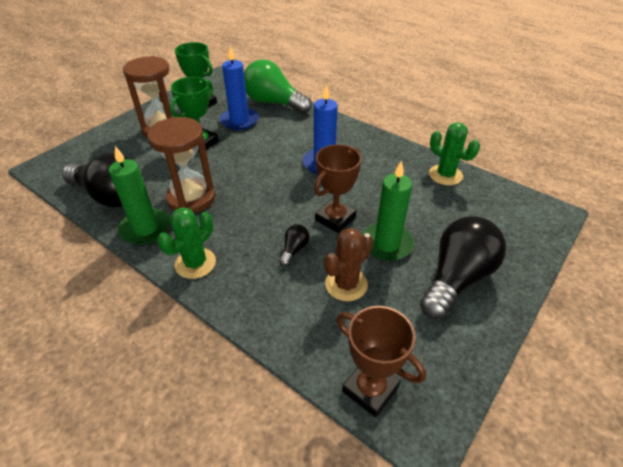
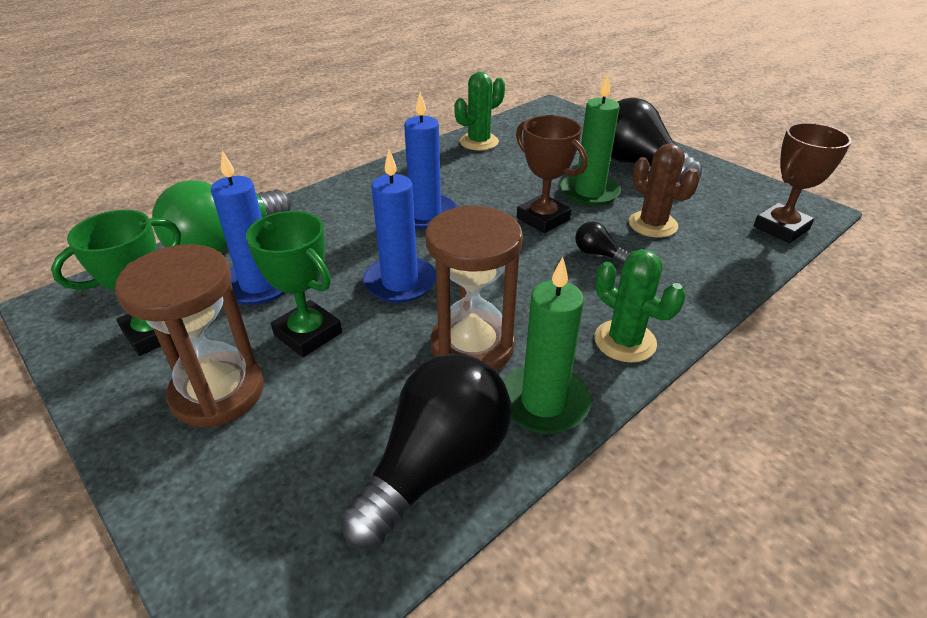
camera: 80 degrees left, 5 degrees down
(247, 164) = (400, 282): none -> blue candle

